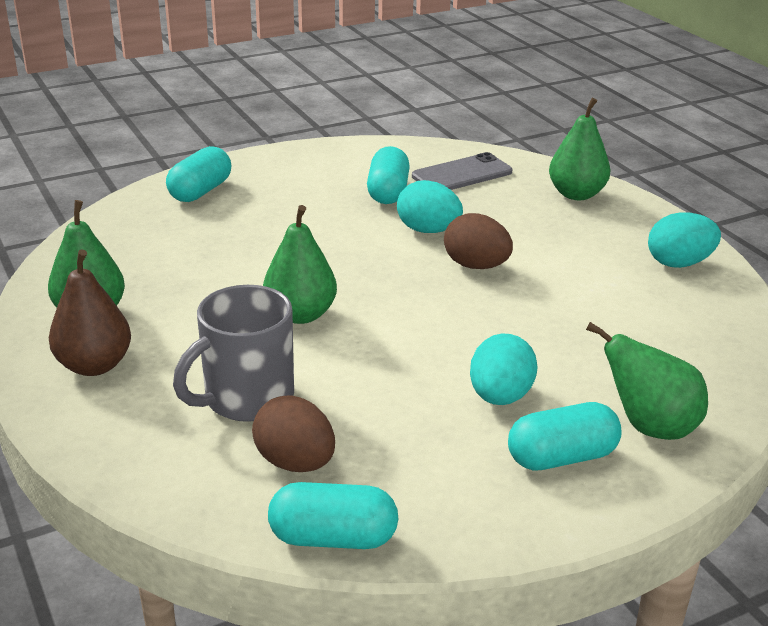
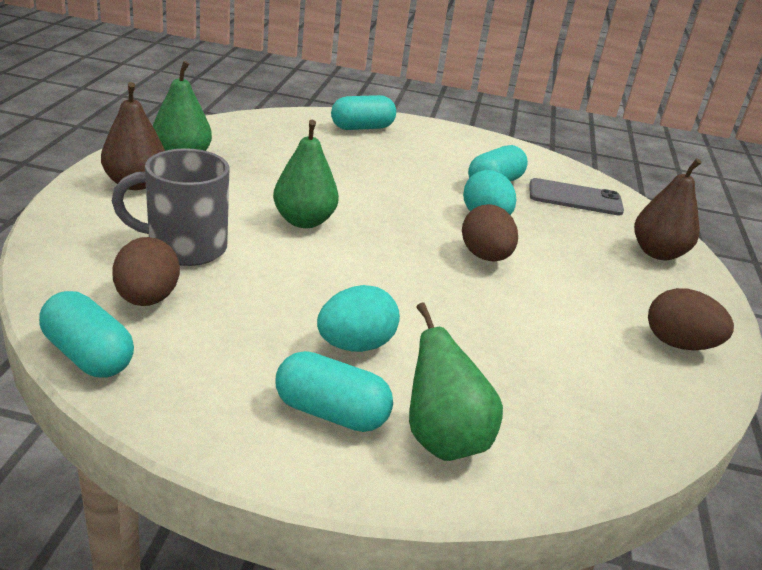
camera: 35 degrees right, 0 degrees up
(576, 194) = (657, 253): green pear -> brown pear
(679, 263) = (678, 344): turquoise egg -> brown egg

